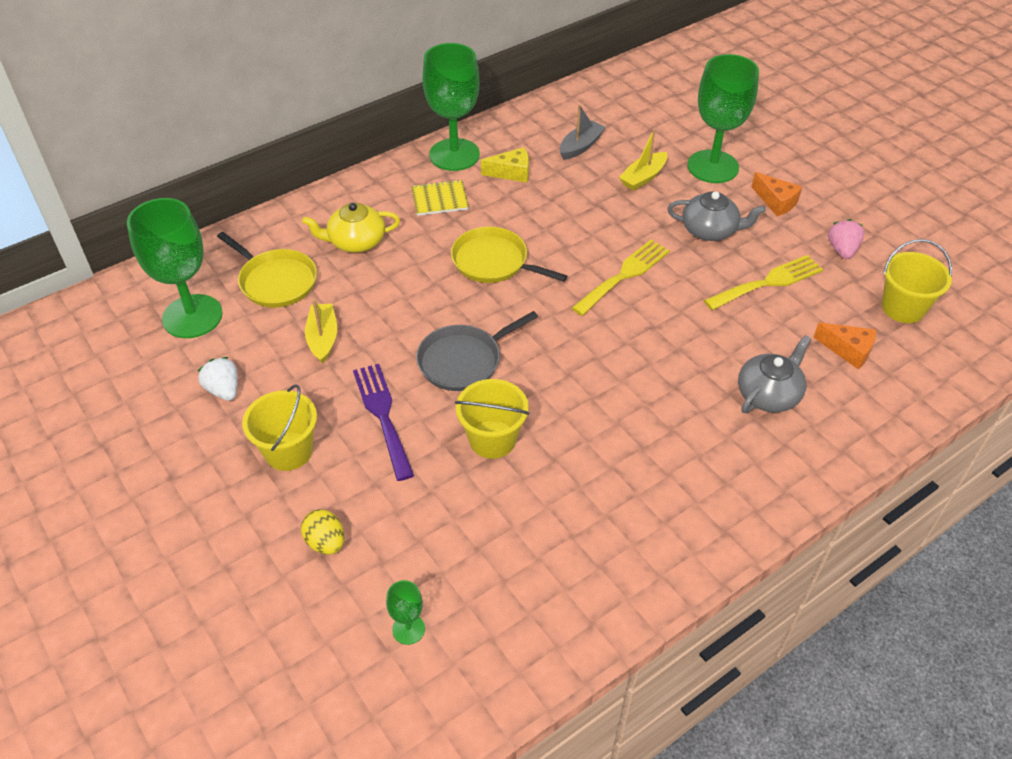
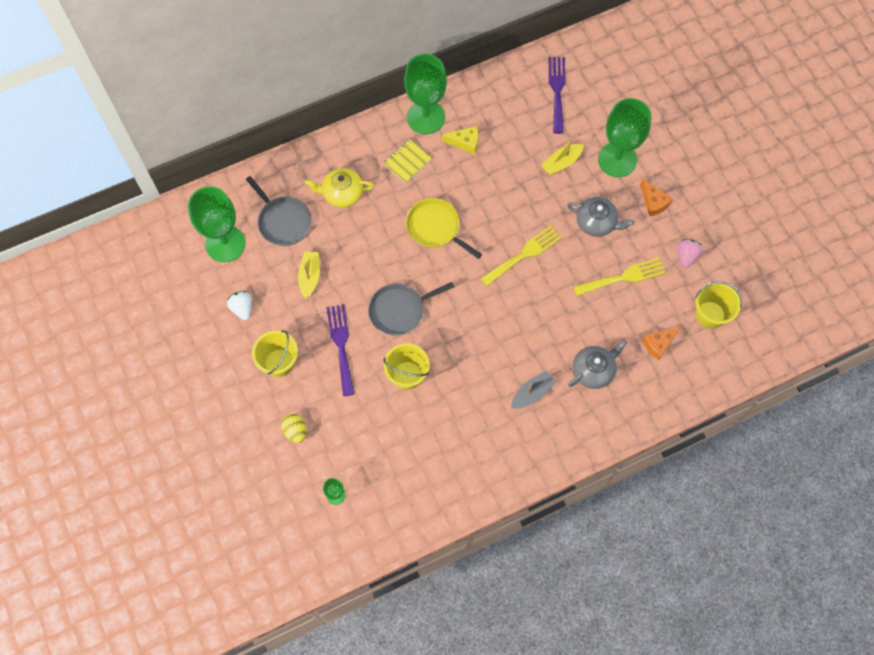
camera: 10 degrees right, 20 degrees up
(275, 281) = (283, 221): yellow pan -> grey pan
(439, 199) = (407, 161): yellow notebook -> yellow notebook turned 45 degrees counterclockwise
(580, 146) = (522, 123): grey boat -> grey boat (532, 393)
(614, 113) = (557, 91): none -> purple fork
(848, 350) = (658, 344): orange cheese -> orange cheese turned 105 degrees clockwise

